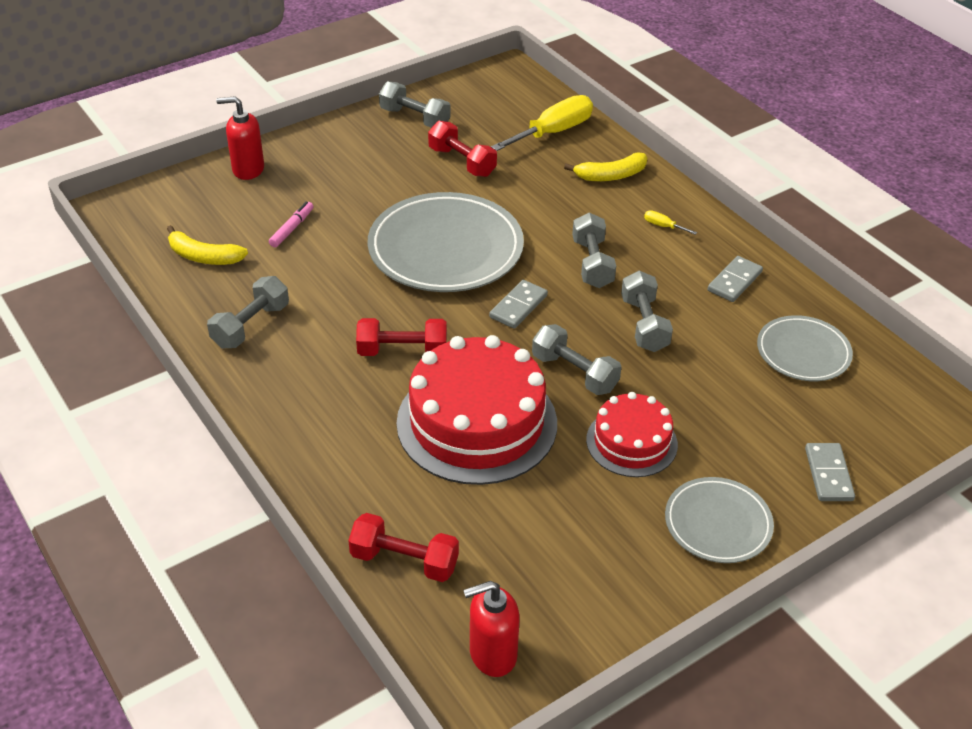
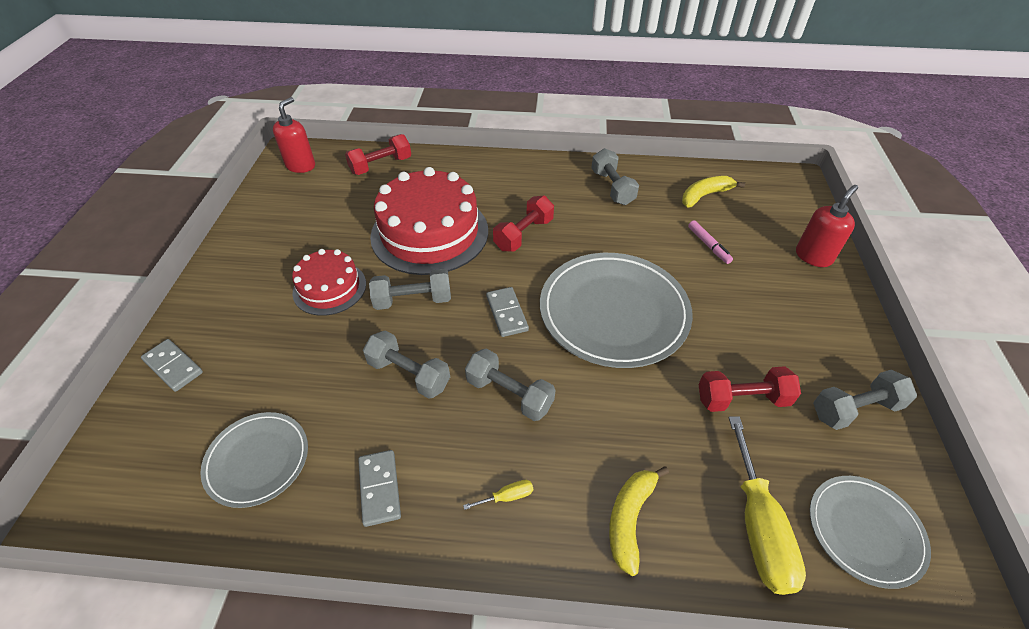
camera: 130 degrees right, 5 degrees up
(718, 523) = (233, 283): grey plate -> grey plate (864, 531)

